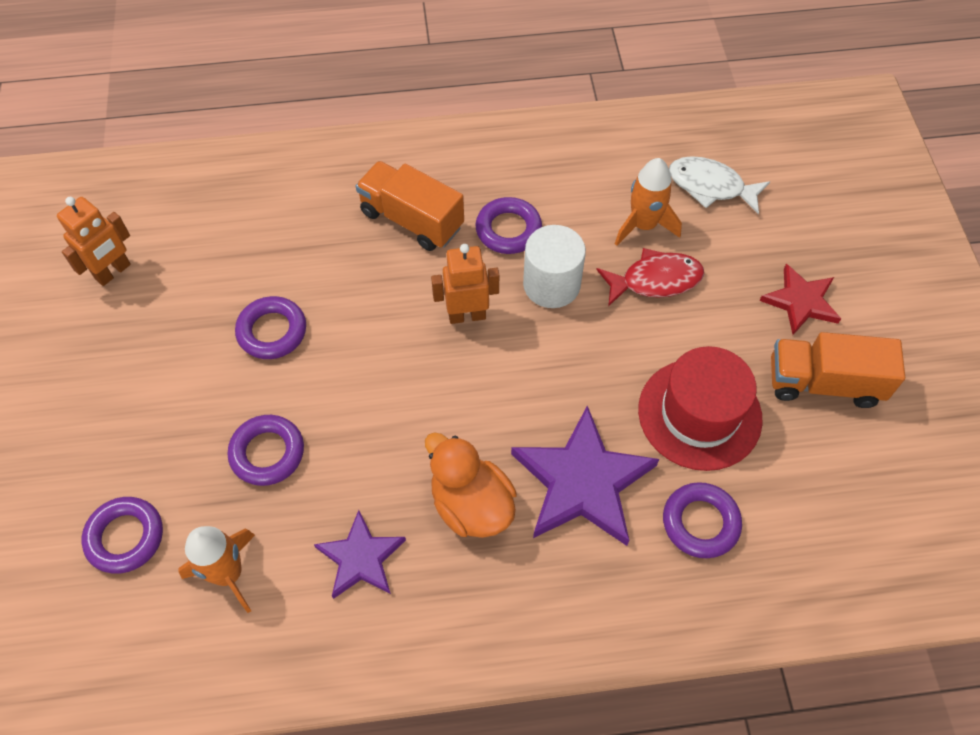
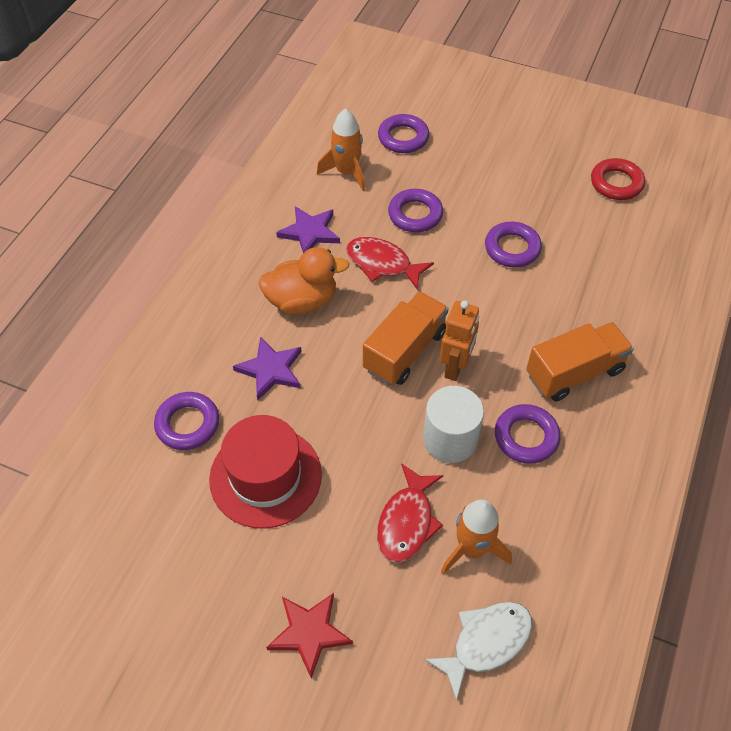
camera: 120 degrees right, 5 degrees down
(113, 272) = (616, 183): orange robot -> red ring
(367, 449) = (382, 264): none -> red fish
(582, 482) = (270, 370): purple star -> purple star, size x0.59
(823, 383) = (223, 592): orange truck -> orange truck (405, 351)

